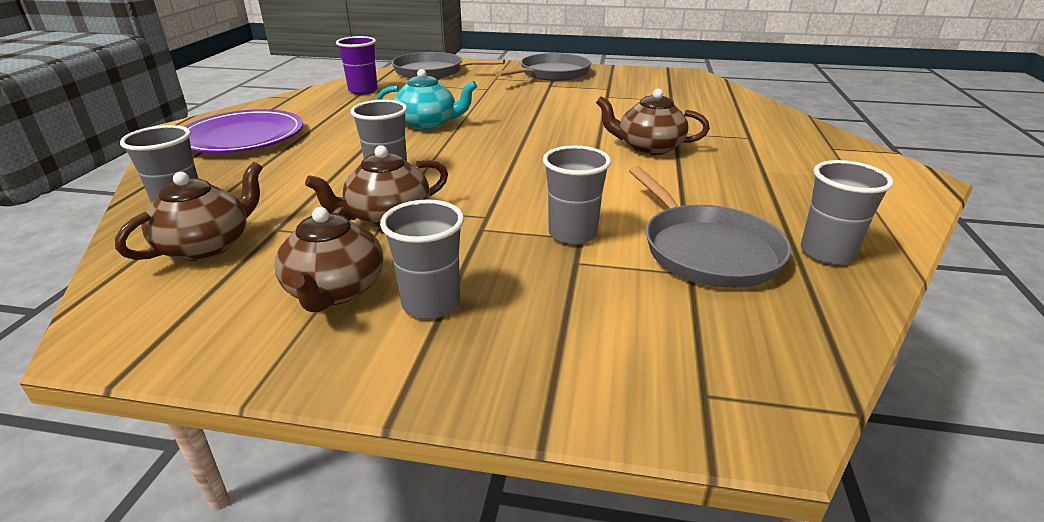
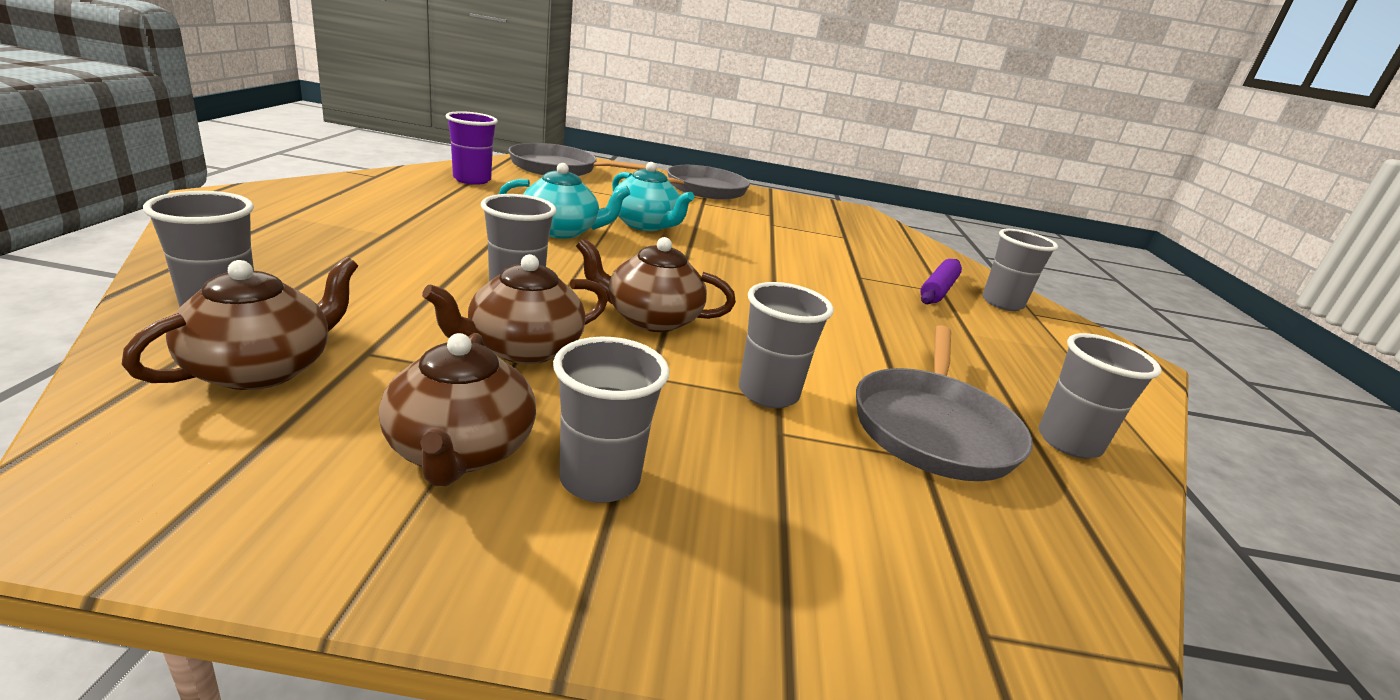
camera: 10 degrees left, 5 degrees down
(243, 137) = (311, 220): purple plate -> none
(497, 110) = (645, 225): none -> turquoise teapot
(648, 147) = (834, 291): brown teapot -> brown teapot (651, 319)
(706, 250) = (933, 428): grey pan -> grey pan turned 45 degrees clockwise
(746, 136) = (938, 290): none -> purple rolling pin
(804, 142) = (1002, 303): none -> grey cup

